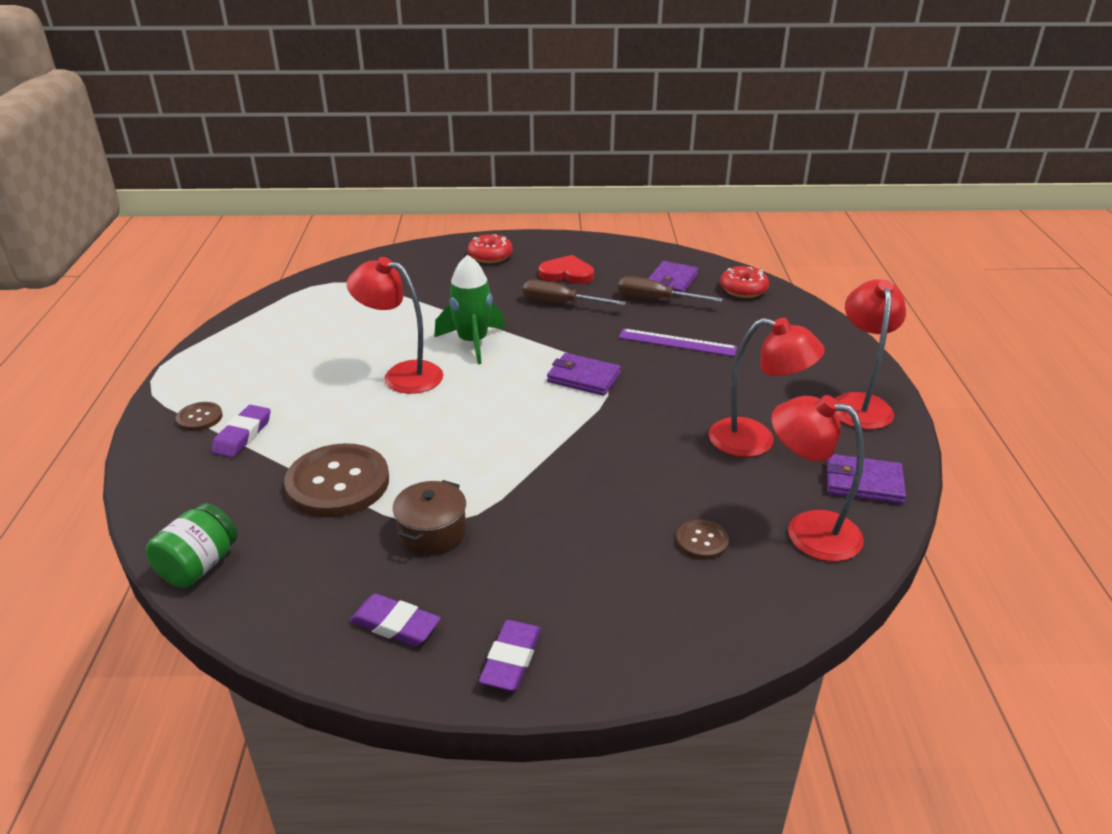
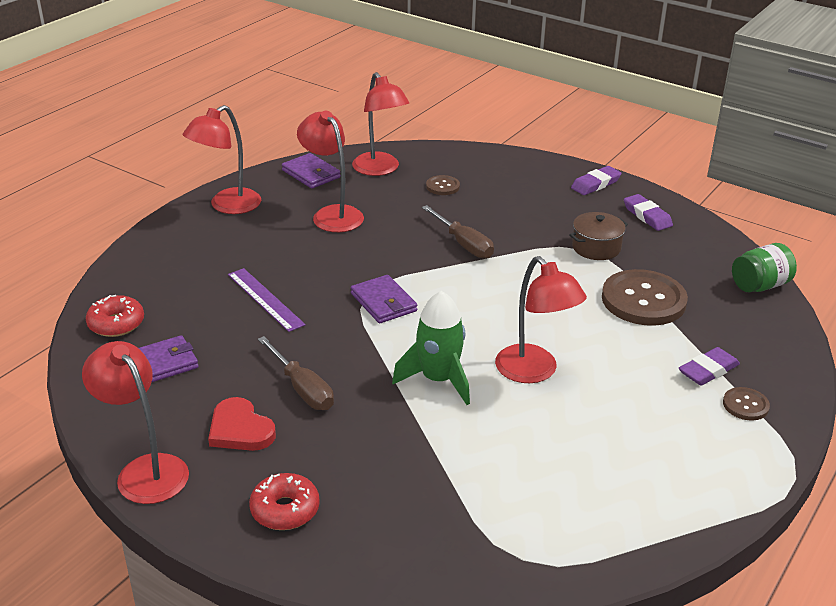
camera: 145 degrees left, 0 degrees up
(589, 243) = (145, 470): none -> red lamp
(656, 300) = (210, 349): brown screwdriver -> brown screwdriver (463, 244)

